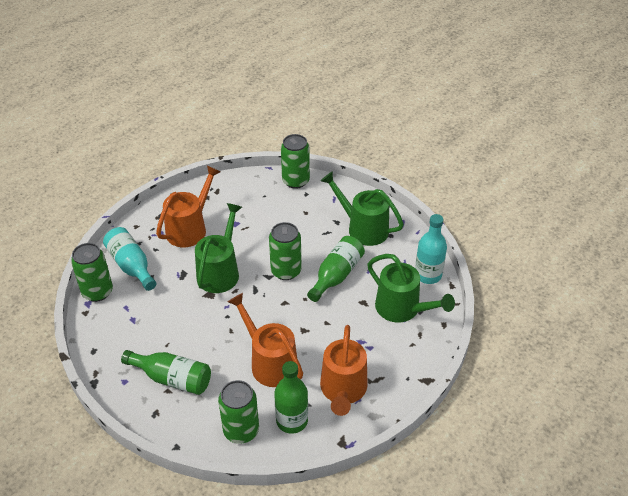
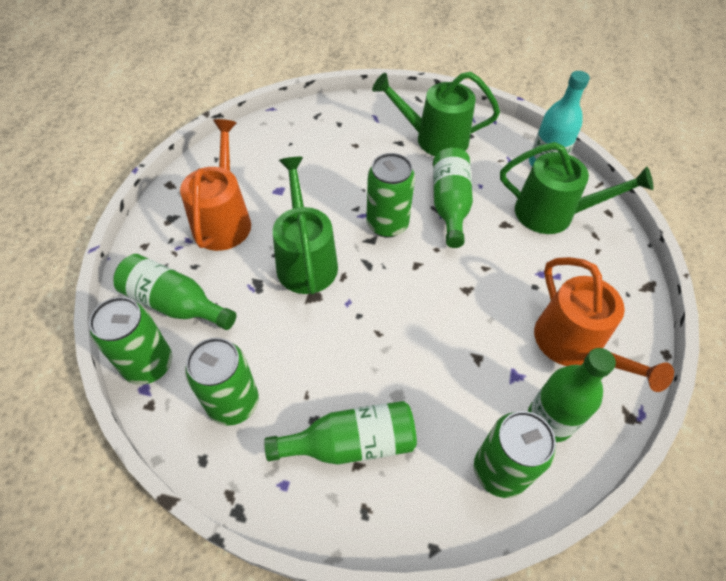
camera: 30 degrees left, 10 degrees up
(131, 266) = (175, 303): turquoise bottle -> green bottle
(270, 362) = (460, 353): orange watering can -> none
(295, 181) = (315, 113): green can -> green can (233, 403)

